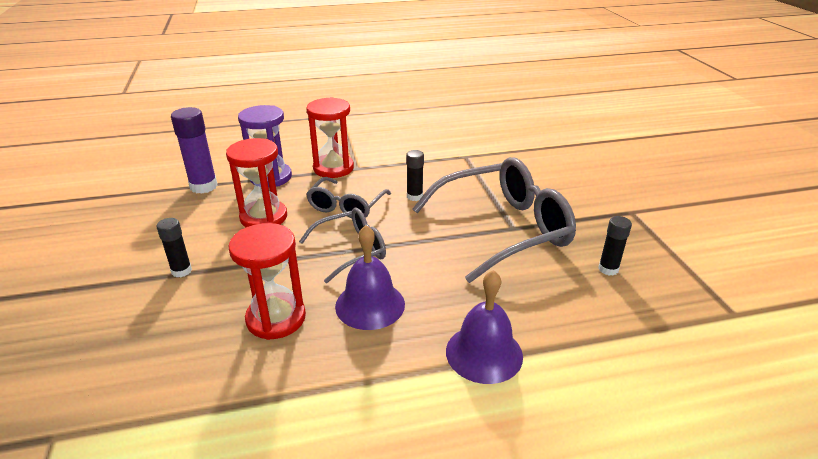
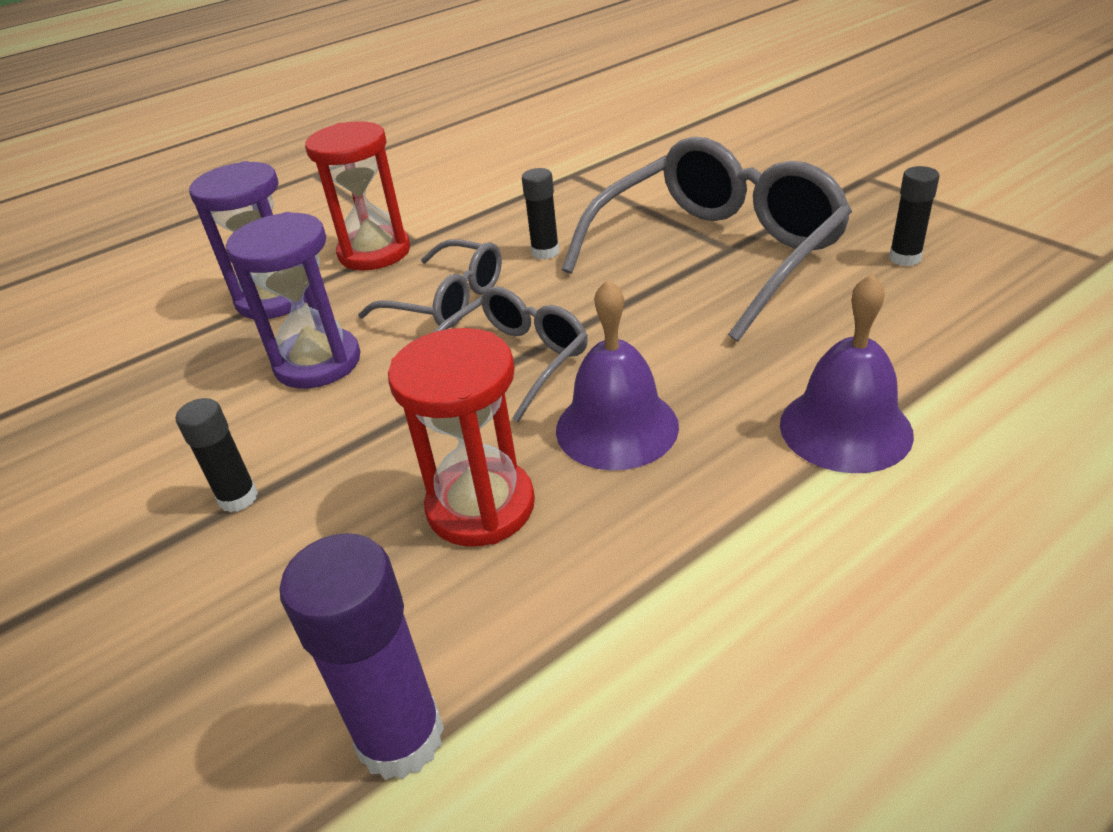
camera: 20 degrees left, 5 degrees up
(203, 186) = (159, 351): purple glue stick -> purple glue stick (400, 737)
(264, 217) = (318, 362): red hourglass -> purple hourglass
(346, 206) = (447, 301): grey glasses -> grey glasses turned 60 degrees counterclockwise

